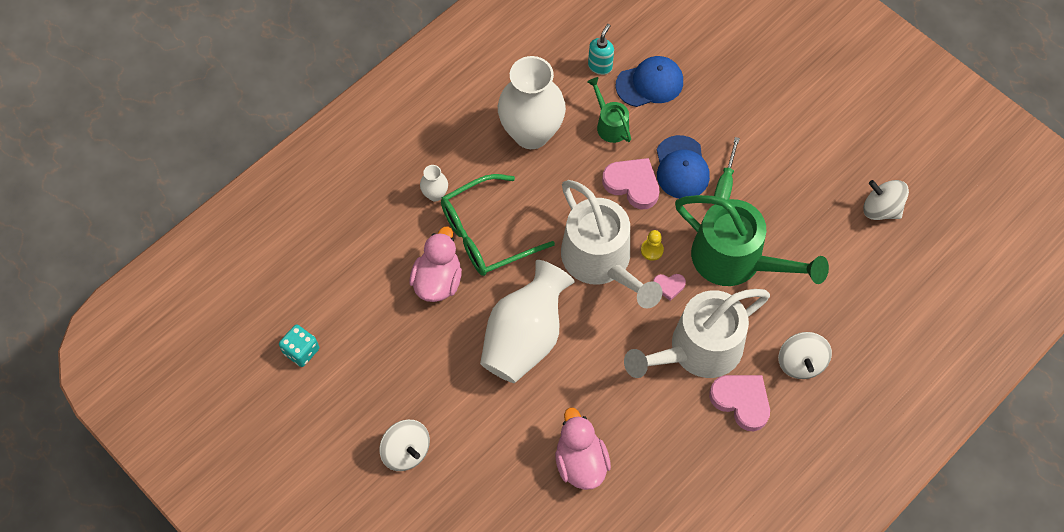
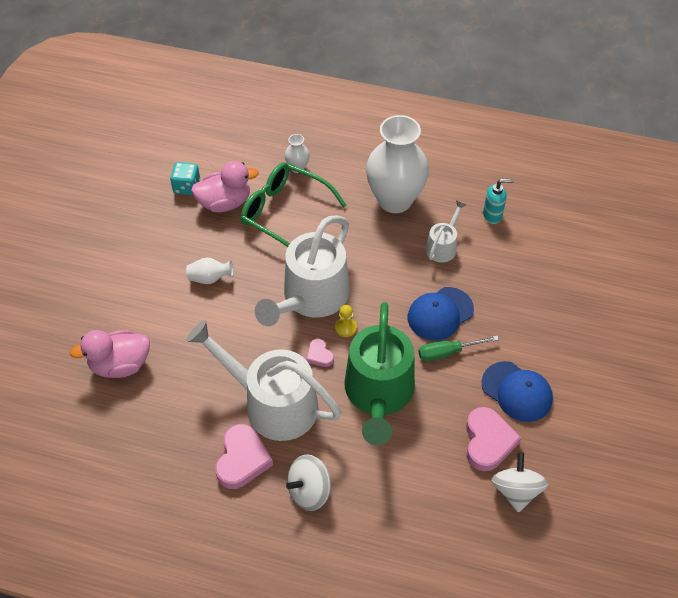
camera: 60 degrees right, 10 degrees down
(301, 351) = (119, 153): turquoise dice -> turquoise dice (187, 187)
(406, 451) = (71, 249): white spinning top -> none
(525, 337) = (210, 278): white vase -> white vase, size x0.42
(580, 462) = (120, 365): pink duck -> pink duck turned 150 degrees counterclockwise
(610, 124) = (443, 246): green watering can -> white watering can
(632, 184) = (398, 287): pink heart -> pink heart (488, 441)
(649, 83) = (504, 255): blue cap -> blue cap (517, 391)

